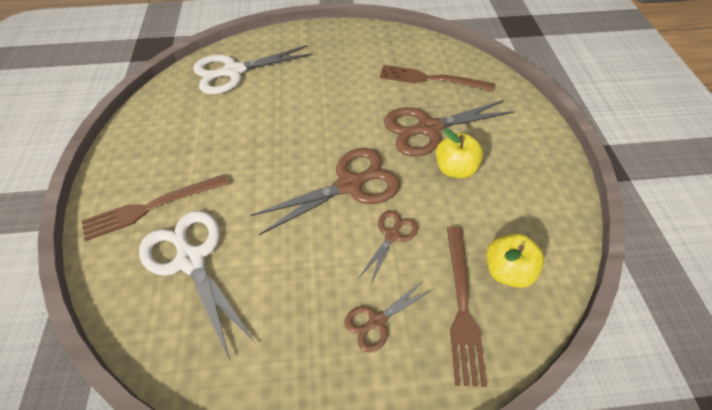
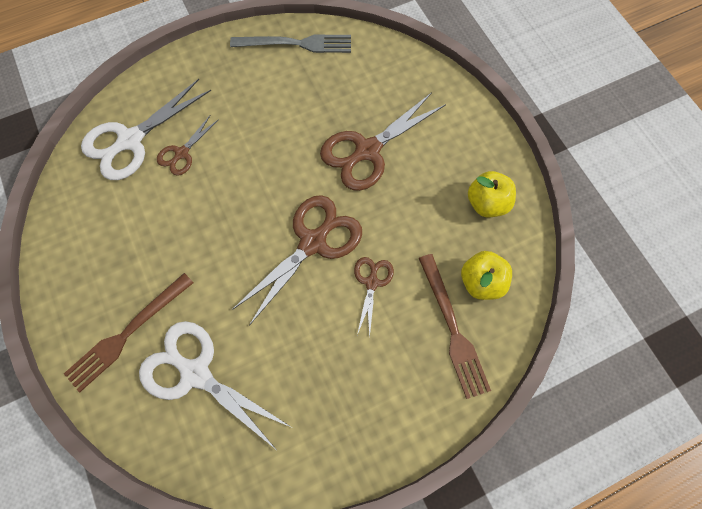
camera: 20 degrees left, 15 degrees up
(377, 321) = (386, 368): brown scissors -> brown scissors (182, 153)
(395, 42) = (296, 44): none -> grey fork
(431, 79) = (351, 85): brown fork -> none
(455, 169) = (407, 190): yellow apple -> yellow apple (487, 203)

